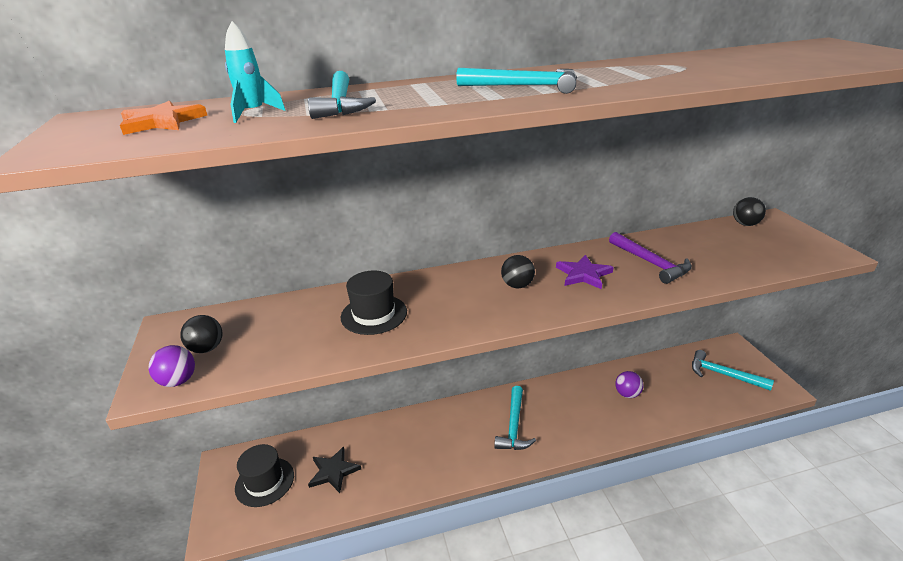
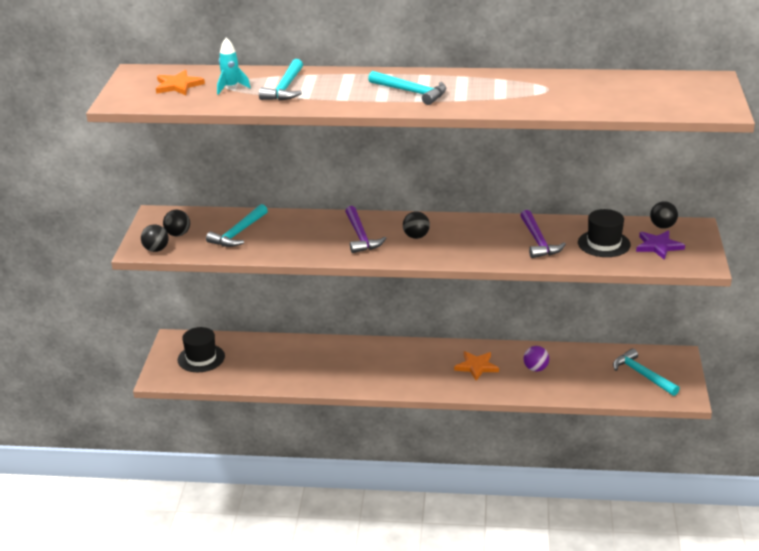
camera: 20 degrees right, 0 degrees up
(178, 381) = (156, 249): purple ball -> black ball
(333, 471) = (255, 364): black star -> none
(374, 314) = (297, 235): black hat -> black hat (604, 243)
(453, 299) = (360, 236): none -> purple hammer
(514, 426) = (416, 368): turquoise hammer -> turquoise hammer (238, 233)
(571, 407) = (476, 367): none -> orange star
(583, 274) = (475, 239): purple star -> purple star (658, 246)

